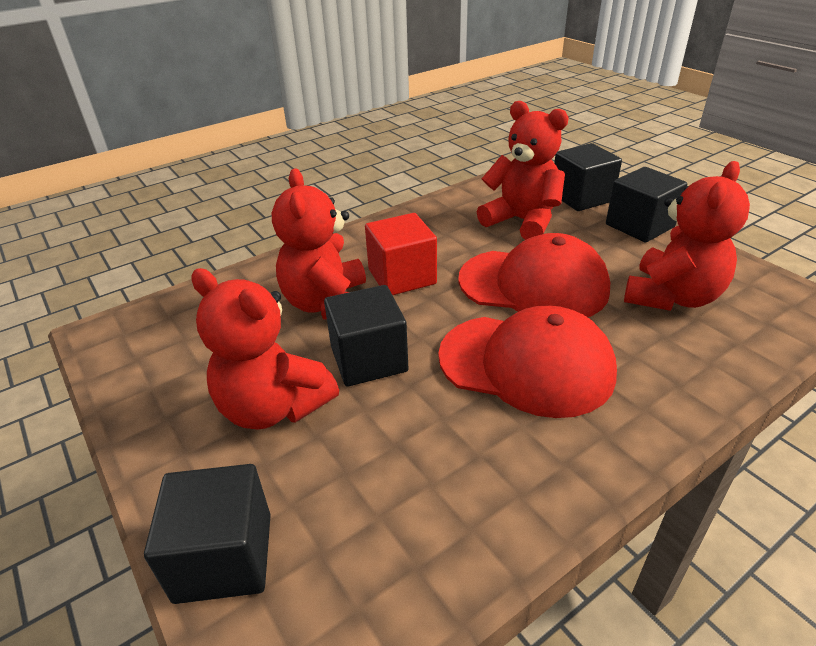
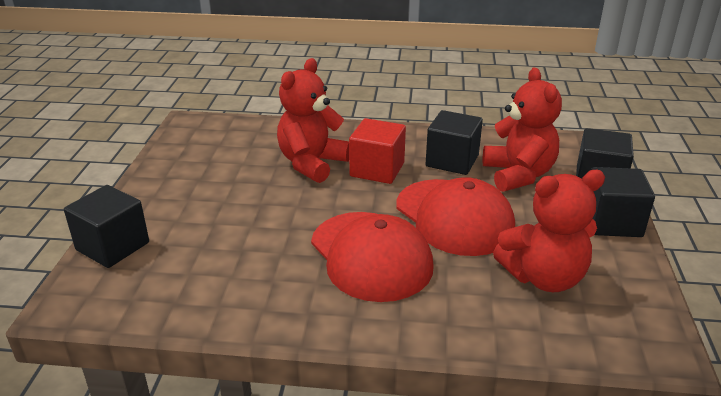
camera: 40 degrees right, 5 degrees down
(273, 407) = (213, 199): red teddy bear -> none
(369, 359) = (290, 203): black cube -> black cube (452, 161)

